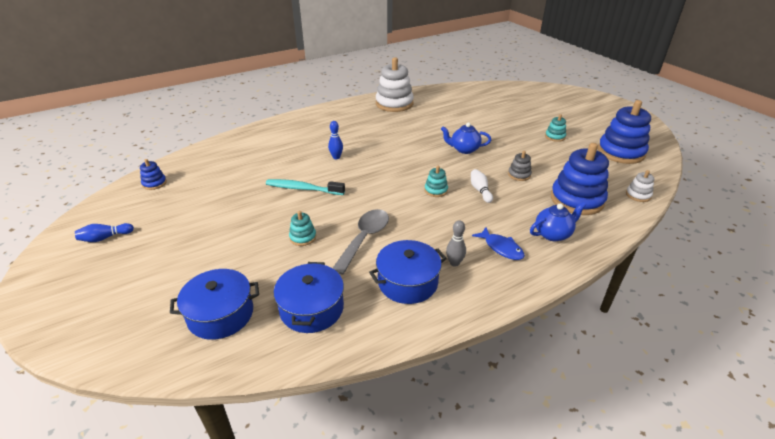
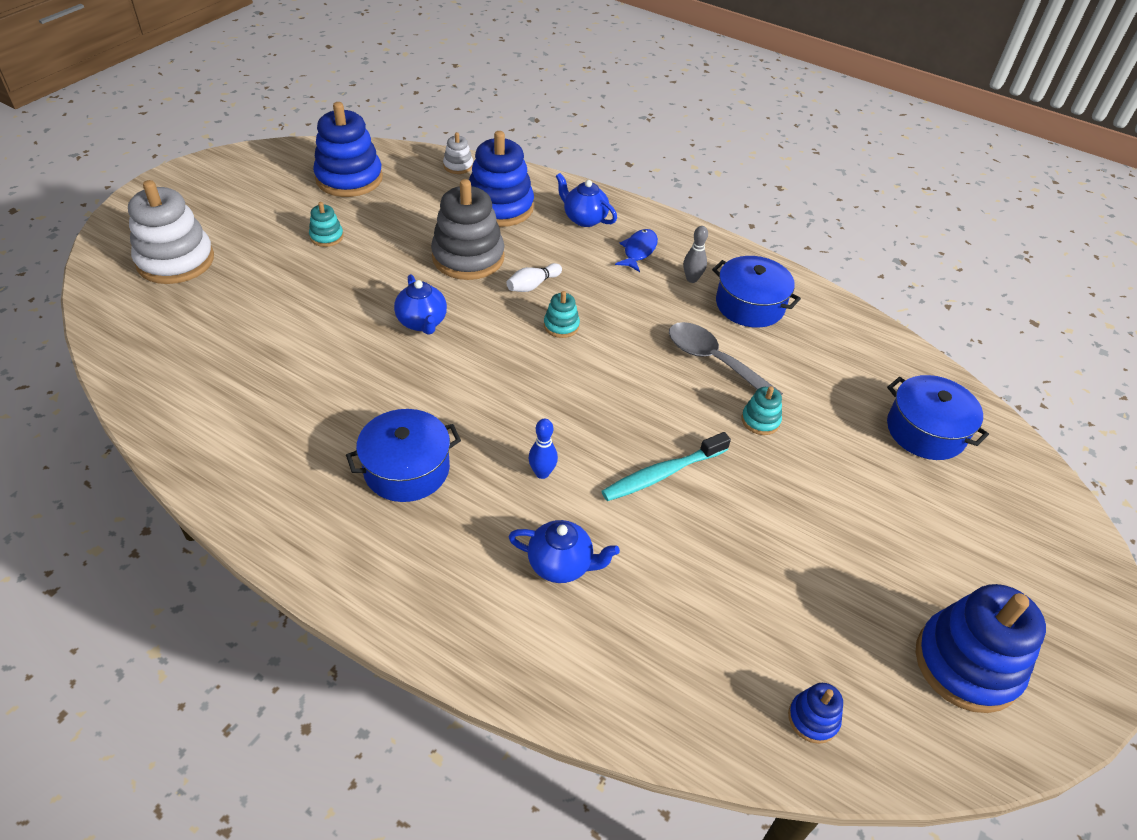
camera: 120 degrees left, 10 degrees up
(105, 238) = (967, 664): blue bowling pin -> blue stacking toy
(286, 149) = (561, 565): none -> blue teapot
(303, 189) = (662, 474): turquoise toothbrush -> turquoise toothbrush turned 75 degrees clockwise
(312, 308) = (848, 362): blue pot -> blue pot (406, 469)
(364, 239) = (714, 361): grey spoon -> grey spoon turned 45 degrees clockwise
(394, 104) = (263, 469): white stacking toy -> white stacking toy (175, 261)
(519, 175) = (468, 257): grey stacking toy -> grey stacking toy, size x2.16

